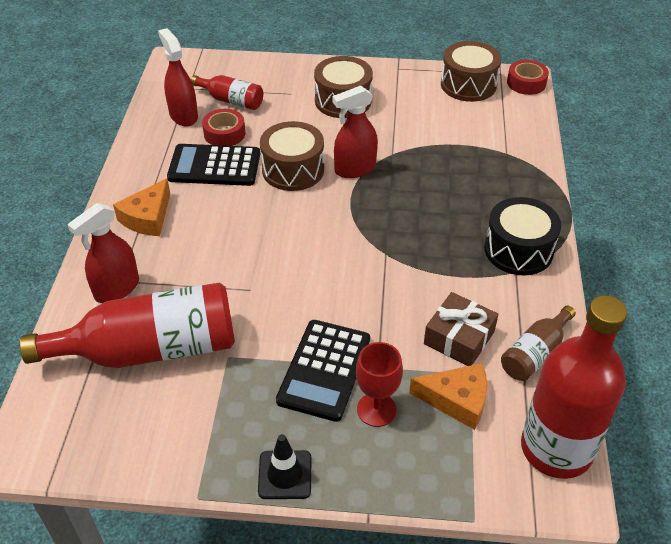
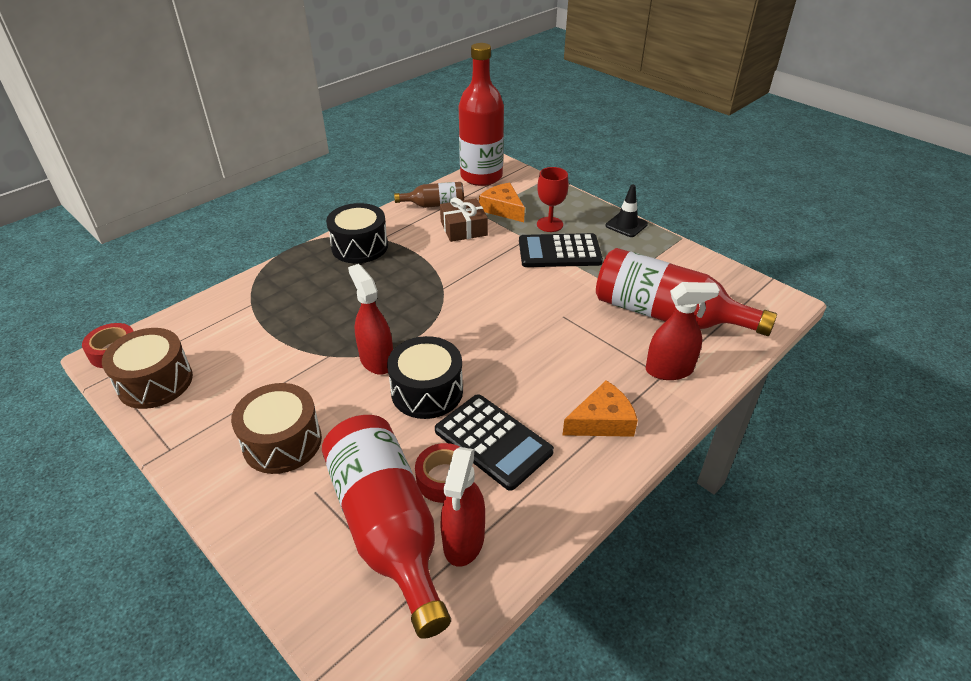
camera: 140 degrees left, 5 degrees down
(231, 100) = (388, 527): red bottle -> red bottle, size x1.99
(293, 170) = (427, 391): brown drum -> black drum
(324, 370) = (559, 252): black calculator -> black calculator turned 150 degrees counterclockwise
(355, 169) = (376, 360): red spray bottle -> red spray bottle turned 135 degrees counterclockwise

